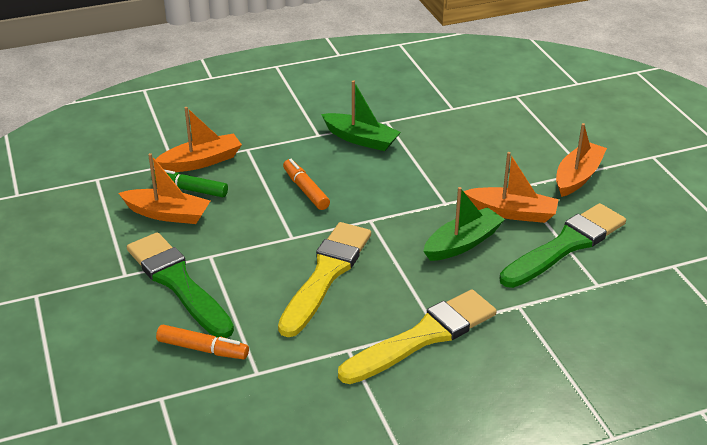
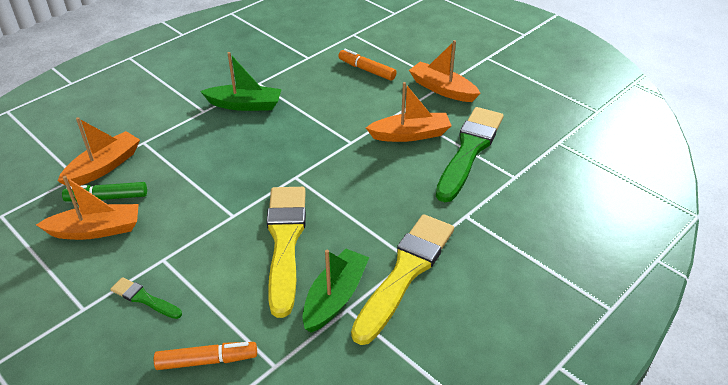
camera: 25 degrees left, 5 degrees up
(178, 283) = (144, 298): green brush -> green brush, size x0.46
(305, 190) = (221, 166): orange marker -> orange marker (367, 70)
(462, 243) = (387, 174): green boat -> green boat (335, 297)
(578, 176) = (442, 89): orange boat -> orange boat turned 60 degrees counterclockwise

